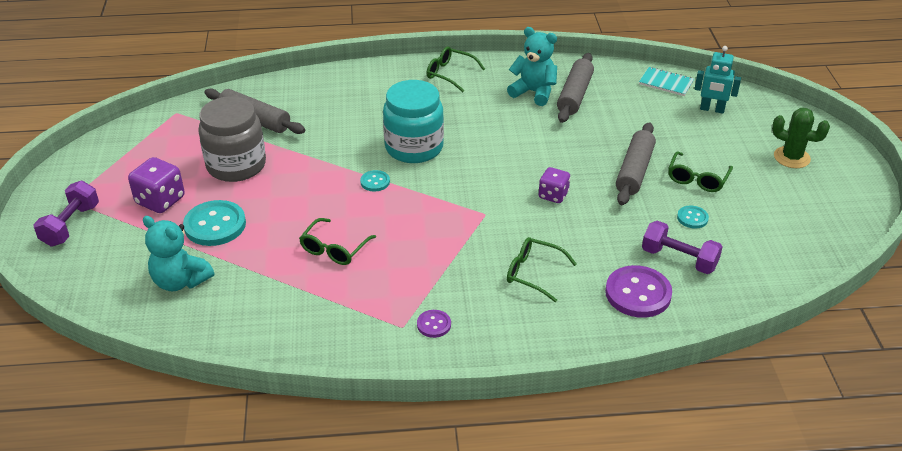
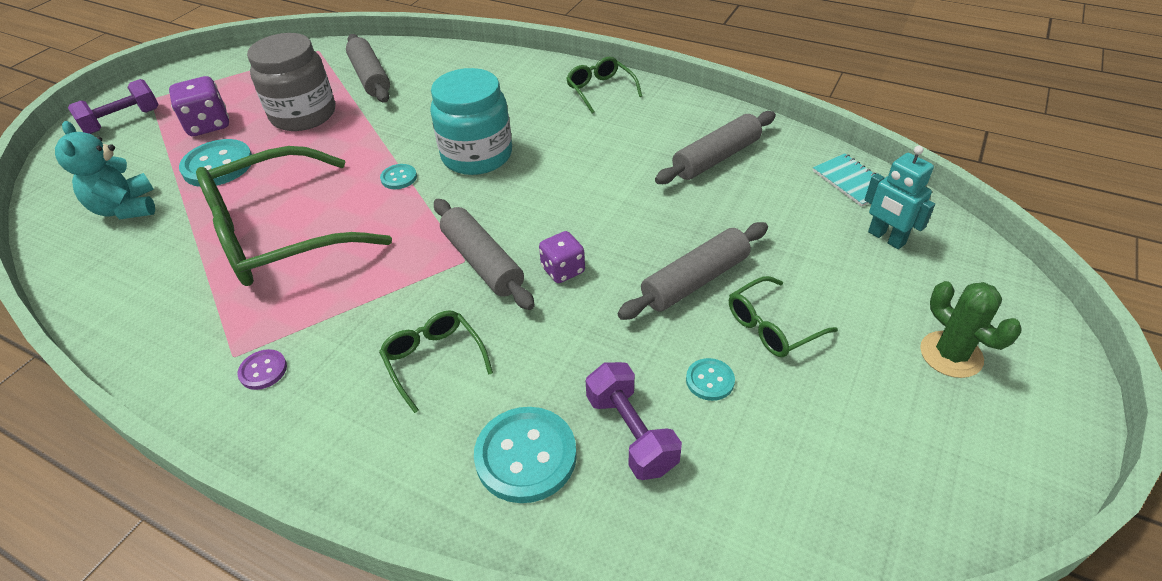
camera: 35 degrees right, 5 degrees up
(334, 249) = (280, 234): green glasses -> green glasses, size x2.23
(498, 210) = (482, 262): none -> grey rolling pin
(534, 92) = (670, 139): turquoise teddy bear -> none
(638, 293) = (526, 456): purple button -> turquoise button

